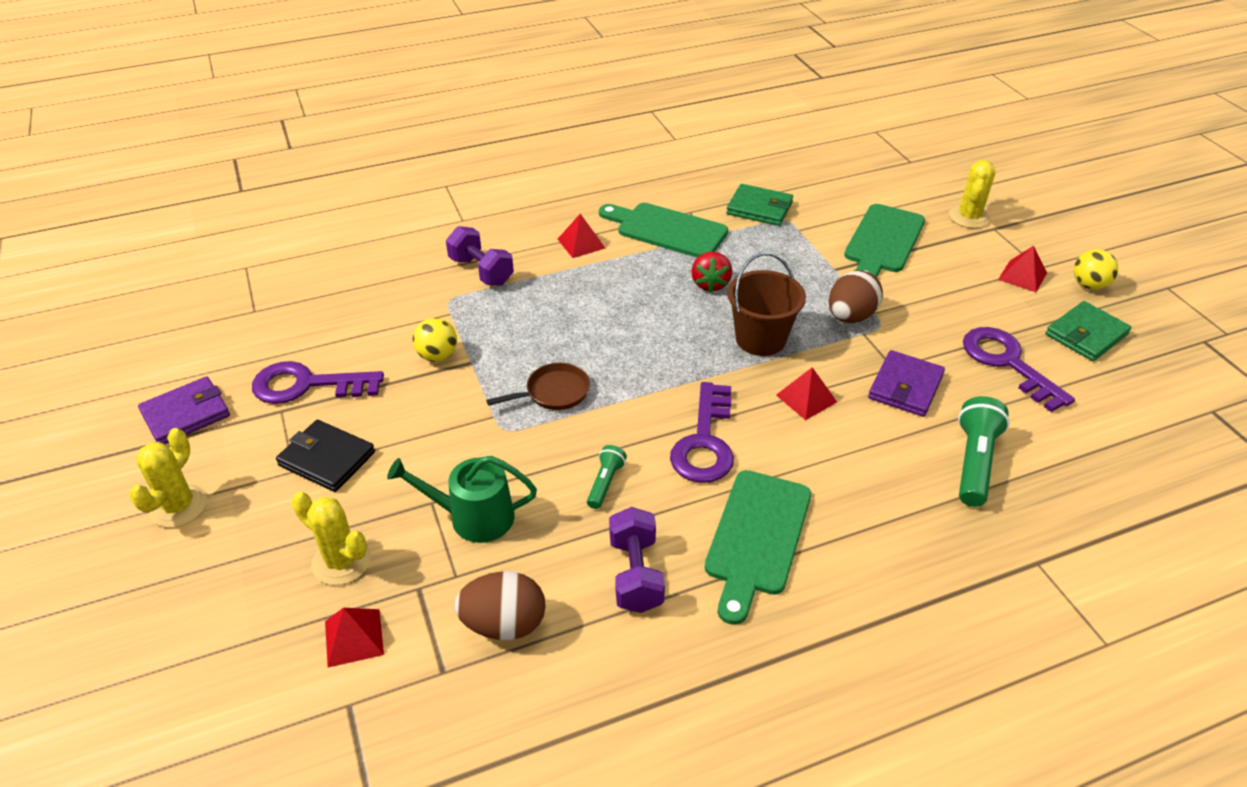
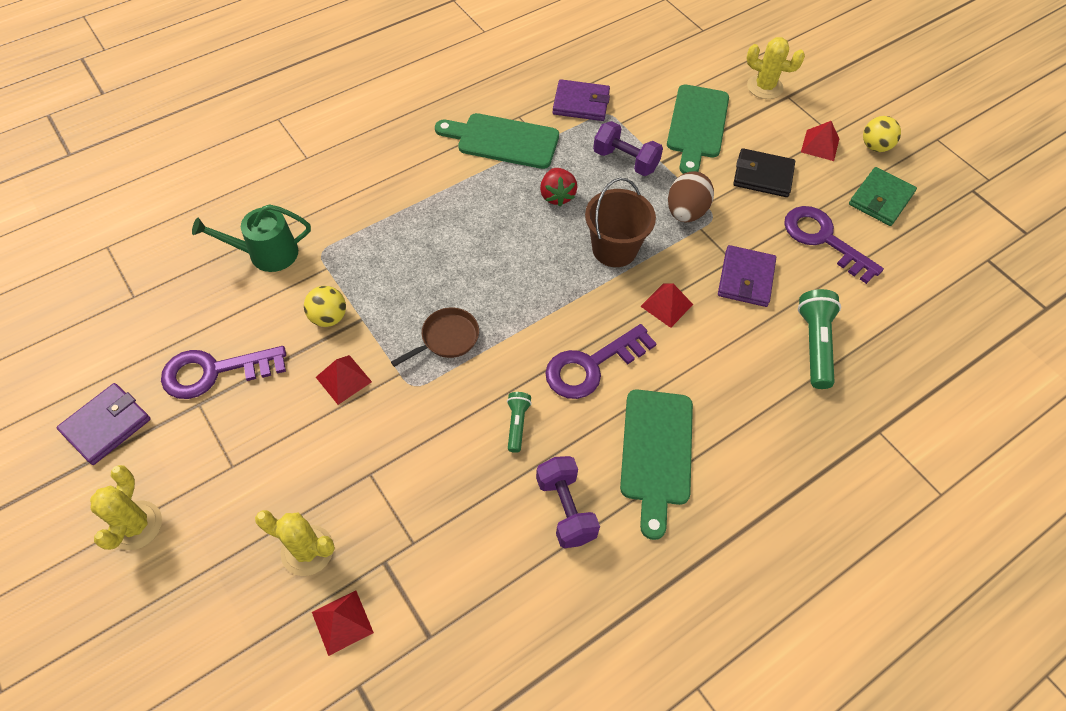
camera: 15 degrees left, 15 degrees up
(327, 459) = (259, 448): black wallet -> black wallet (763, 176)
(473, 517) = (412, 481): green watering can -> green watering can (267, 254)
(481, 271) = (342, 215): purple dumbbell -> purple dumbbell (625, 160)
(504, 624) = (468, 581): brown egg -> none
(581, 243) = (428, 168): red pyramid -> red pyramid (343, 379)
(705, 442) = (591, 366): purple key -> purple key turned 60 degrees clockwise
(759, 208) = (581, 103): green wallet -> purple wallet
(969, 217) = (764, 87): yellow cactus -> yellow cactus turned 75 degrees counterclockwise

